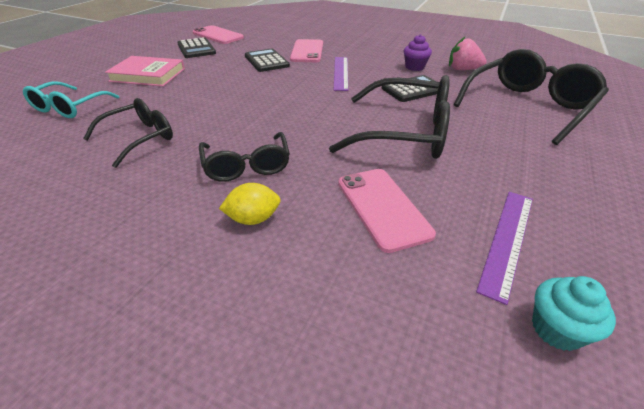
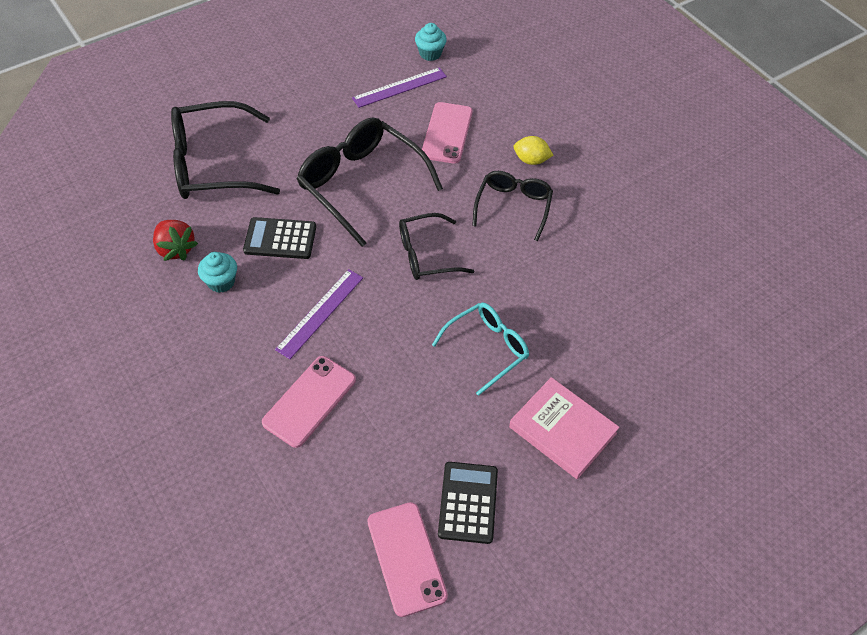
camera: 150 degrees left, 15 degrees up
(70, 107) = (661, 379): turquoise glasses -> turquoise glasses (486, 349)
(139, 138) = (591, 283): black glasses -> black glasses (427, 255)
(266, 61) = (388, 396): black calculator -> none
(414, 67) = (221, 282): purple cupcake -> turquoise cupcake
(462, 69) = (176, 249): pink strawberry -> red strawberry

